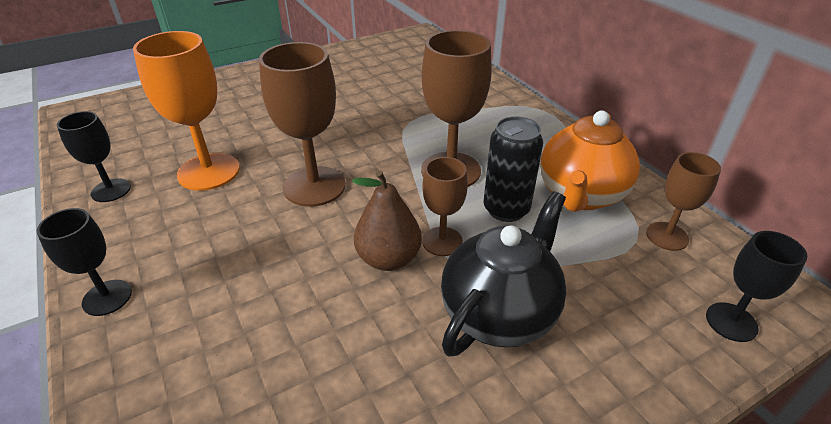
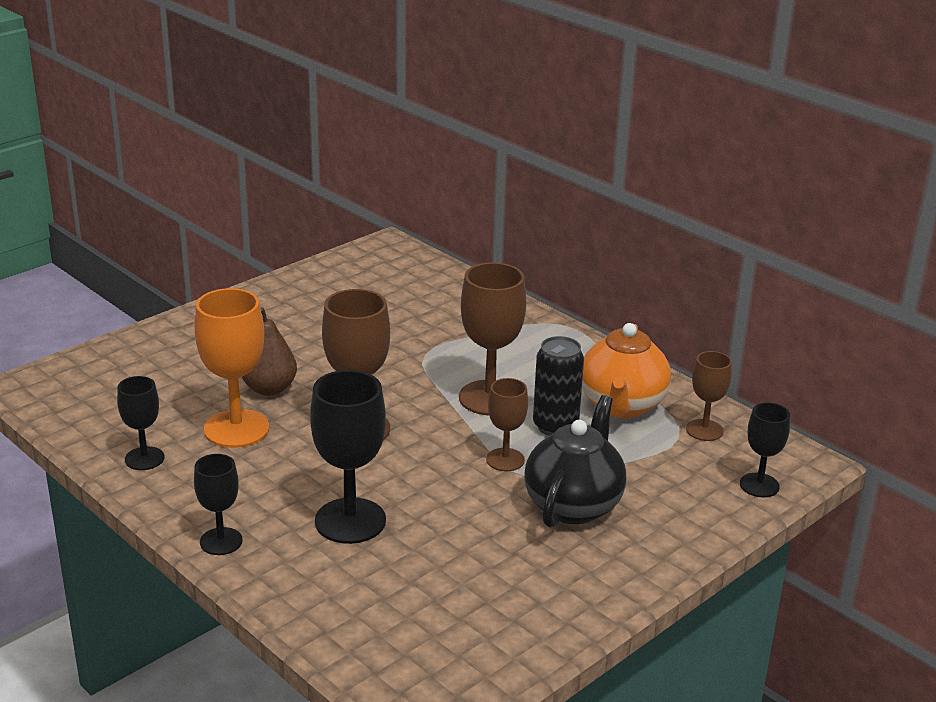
camera: 15 degrees left, 10 degrees down
(249, 293) = (350, 521): none -> black goblet
(388, 259) = (462, 479): brown pear -> brown pear (269, 389)

